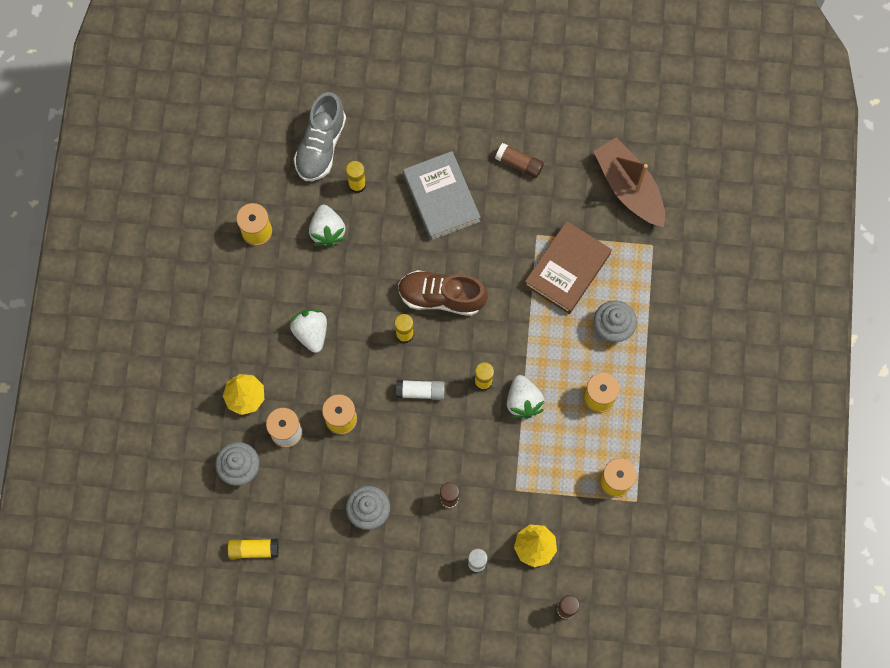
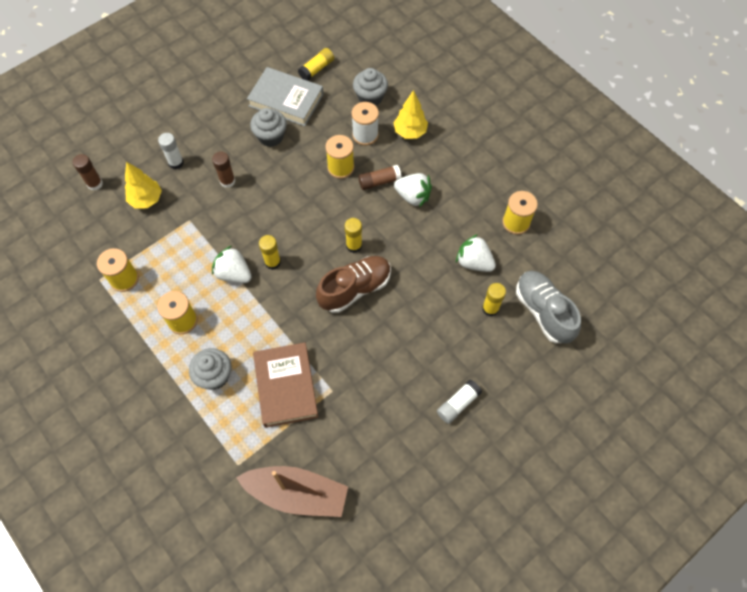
camera: 135 degrees right, 10 degrees down
(420, 391) = (308, 222): white glue stick -> white glue stick (458, 404)
(441, 198) = (425, 353): grey book -> grey book (286, 100)
(519, 164) = (397, 431): brown glue stick -> brown glue stick (379, 181)

